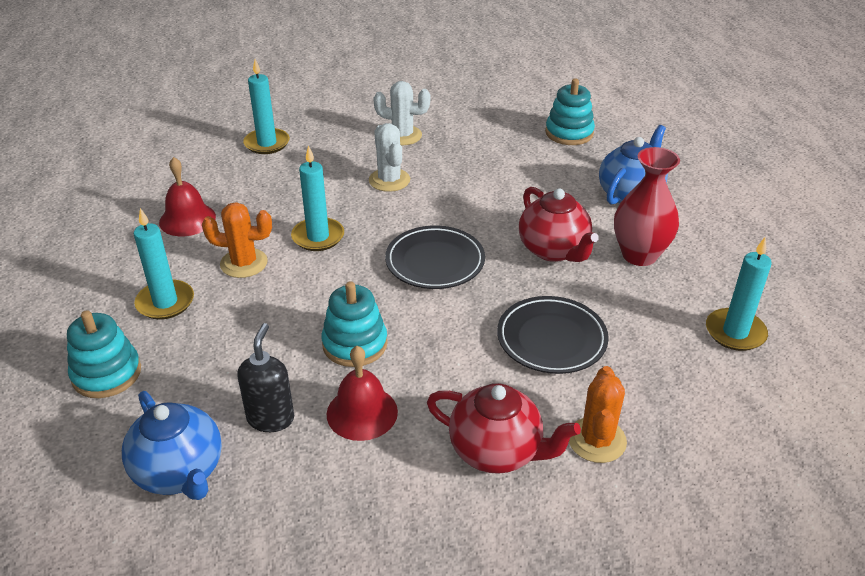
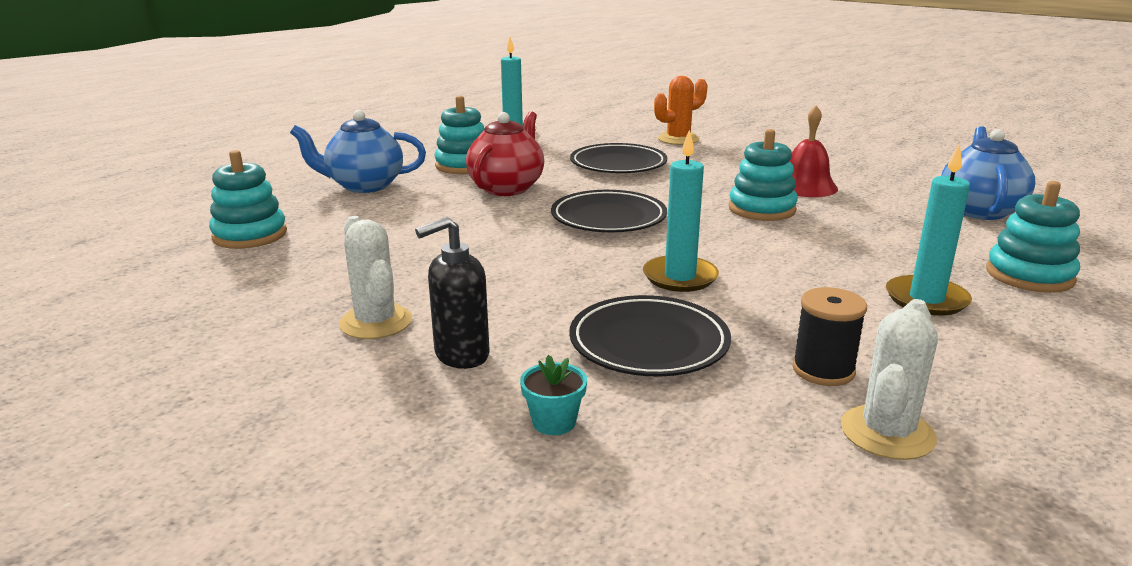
camera: 130 degrees left, 15 degrees down
(187, 219) = (823, 370): red bell -> black spool
(244, 263) = (796, 292): orange cactus -> none
(267, 143) = (554, 422): turquoise candle -> turquoise flower pot
(271, 418) = (880, 206): black soap dispenser -> black soap dispenser (461, 355)
(278, 190) = (649, 343): none -> black plate
(389, 180) = (506, 286): white cactus -> white cactus (887, 433)
(497, 451) = (741, 153): red teapot -> none
(639, 255) = (463, 165): red vase -> turquoise stacking toy

